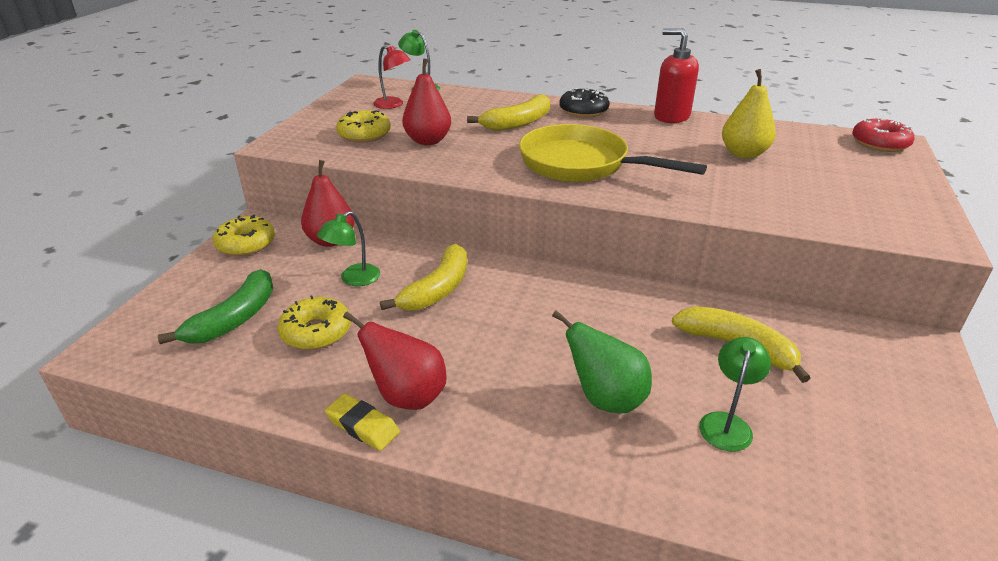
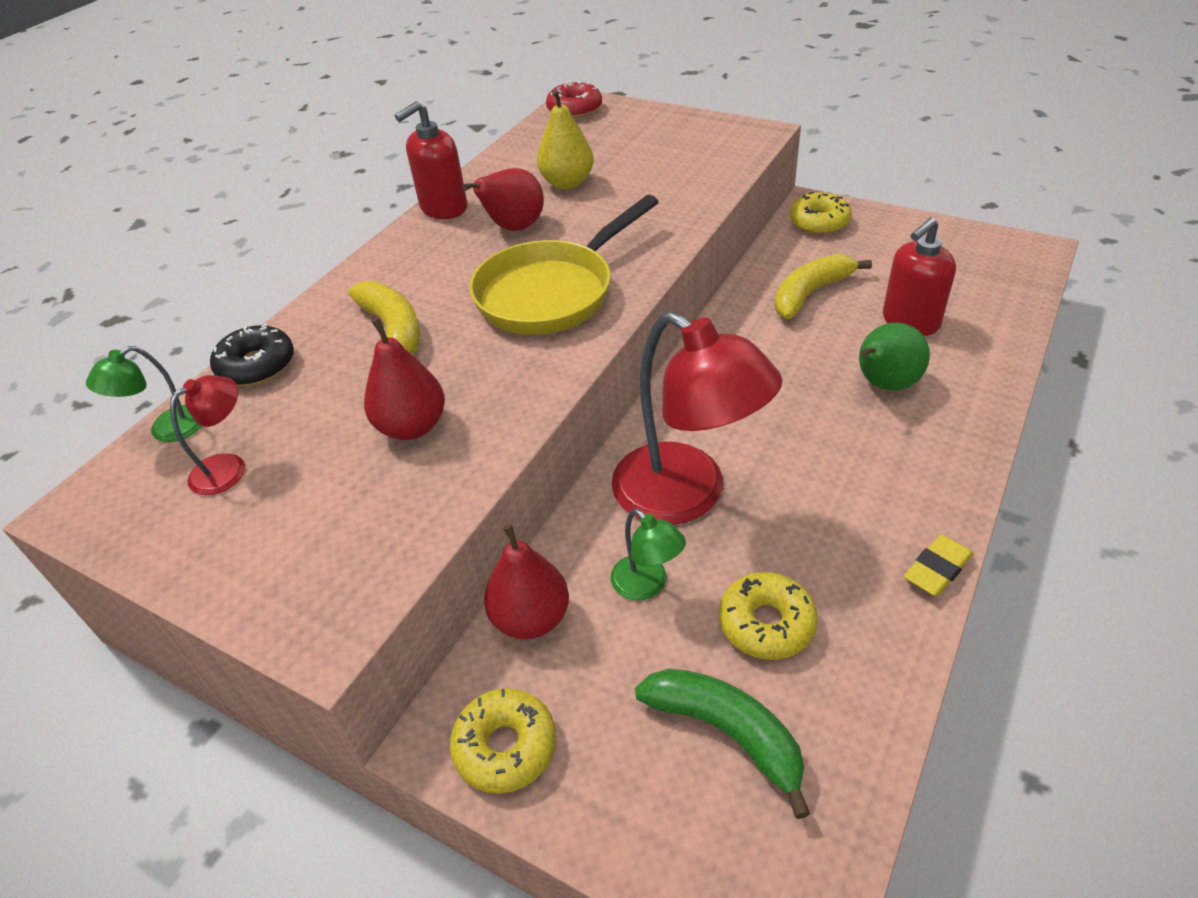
camera: 75 degrees left, 10 degrees up
(364, 134) = (346, 504): yellow donut -> yellow donut (819, 222)
(407, 396) = (887, 530): red pear -> red pear (514, 228)
(437, 289) = (687, 496): yellow banana -> red lamp
(583, 111) = (384, 270): black donut -> black donut (256, 366)
(727, 423) = (910, 321): green lamp -> red soap dispenser

